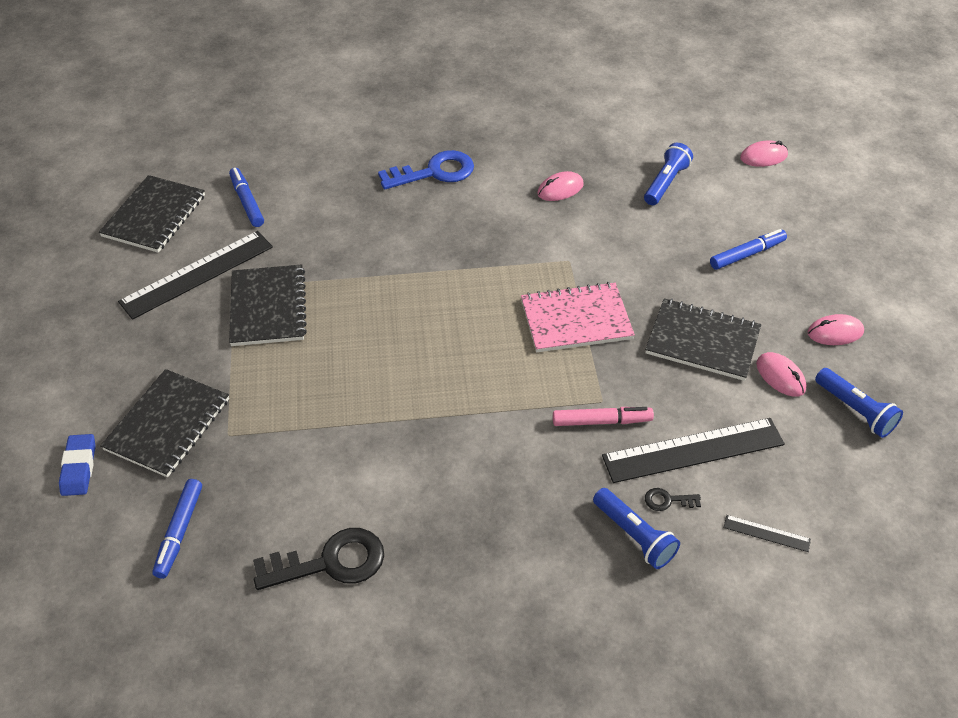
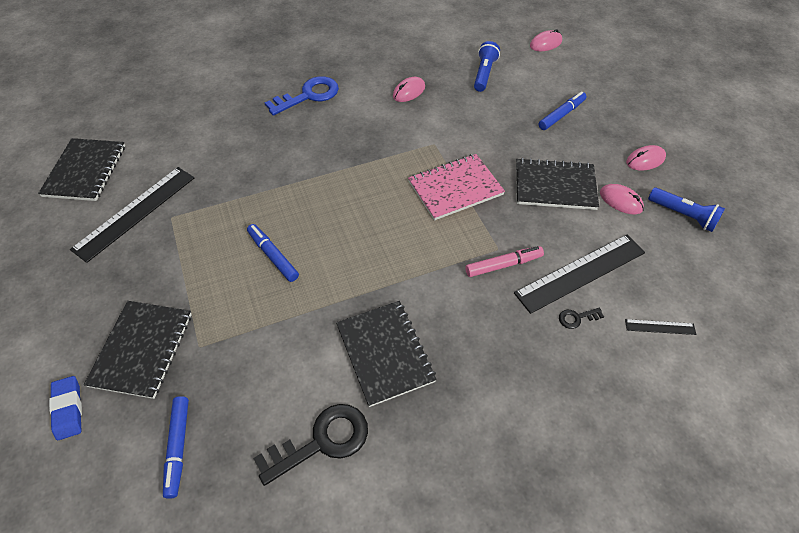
camera: 15 degrees left, 5 degrees up
(247, 202) = (162, 145): blue marker -> blue marker (273, 256)
(268, 307) = (204, 228): black notebook -> black notebook (385, 353)
(634, 535) = (562, 354): blue flashlight -> none

